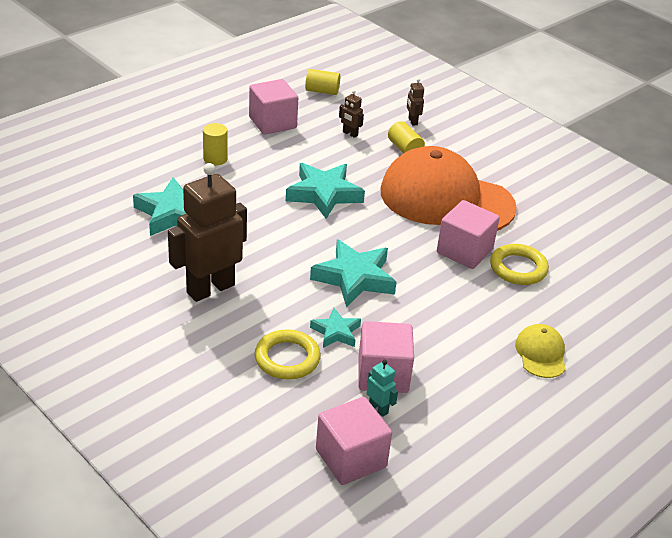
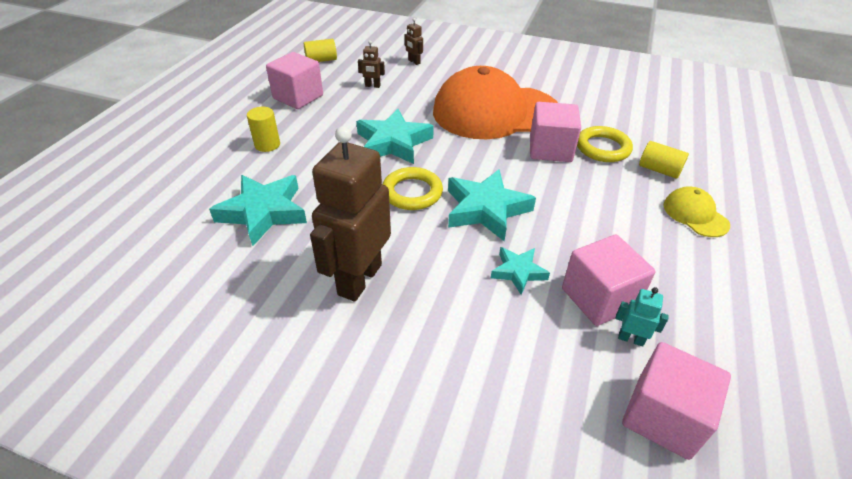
camera: 25 degrees left, 5 degrees up
(287, 358) = (498, 324): yellow ring -> yellow ring (412, 192)
(404, 149) = (427, 84): yellow cylinder -> yellow cylinder (659, 170)

